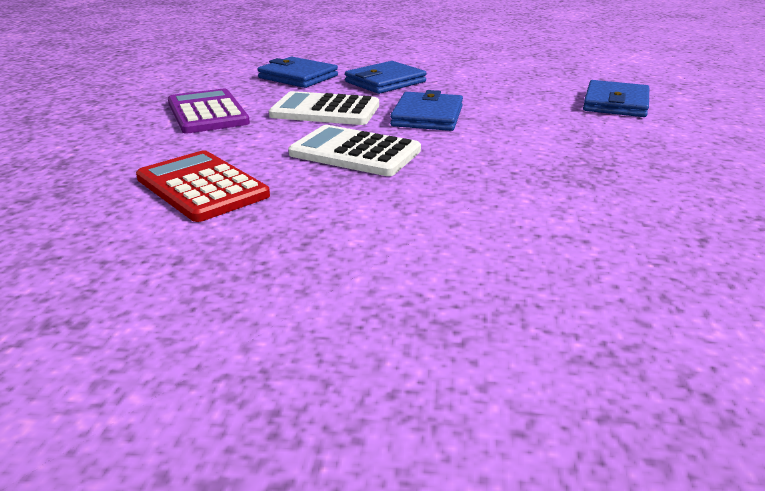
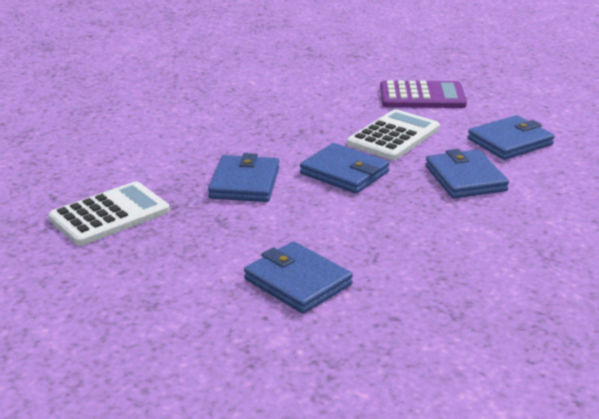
camera: 115 degrees right, 0 degrees up
(202, 187) = (281, 83): red calculator -> none
(355, 152) = (291, 130): white calculator -> white calculator (110, 215)
(505, 148) = (244, 183): none -> blue wallet

